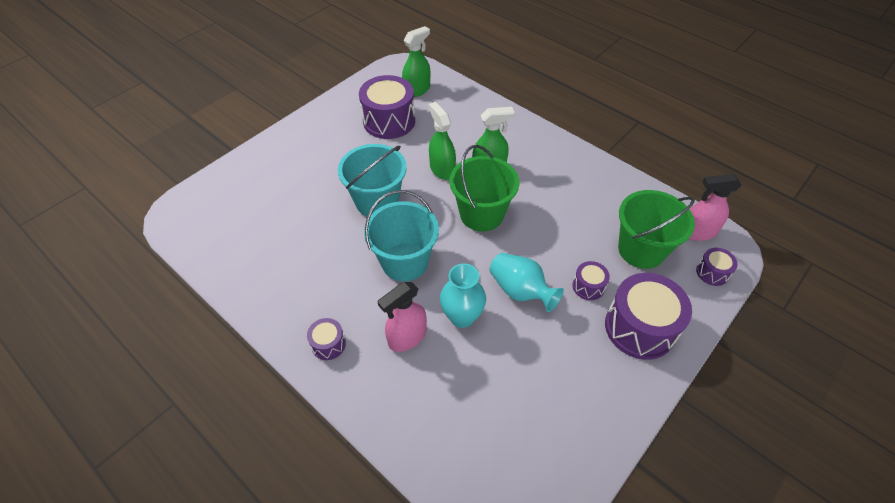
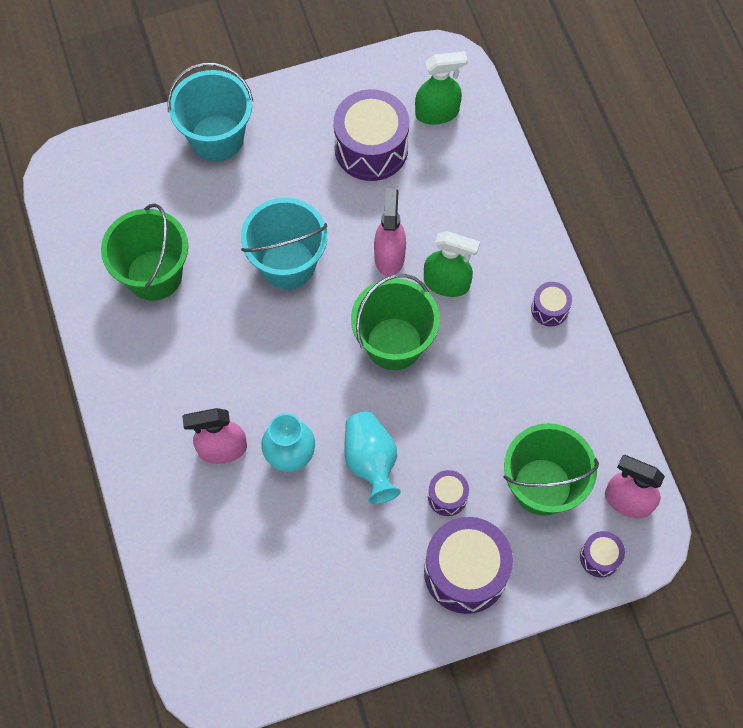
camera: 30 degrees right, 15 degrees up
(282, 249) = (154, 275): none -> green bucket
(328, 344) = (142, 414): purple drum -> purple drum (549, 309)
(404, 262) = (271, 360): turquoise bucket -> turquoise bucket (217, 138)
(442, 169) = (389, 256): green spray bottle -> pink spray bottle

